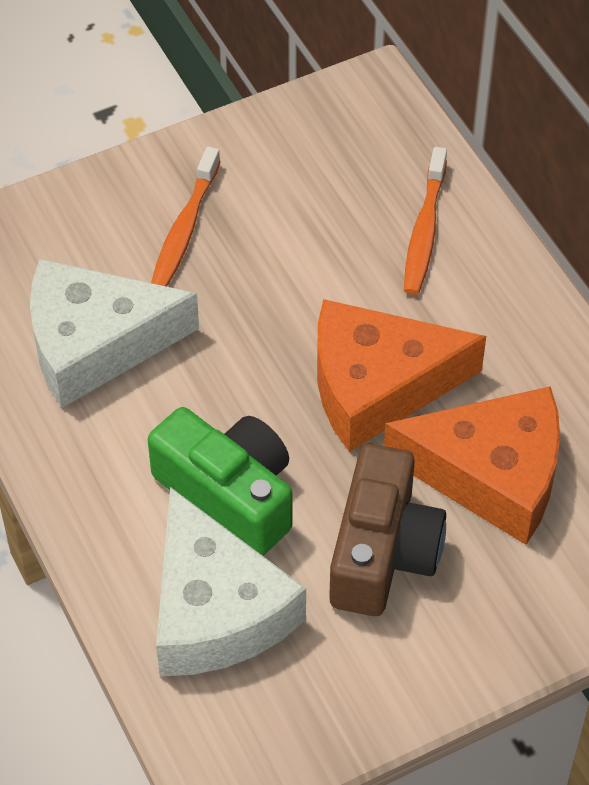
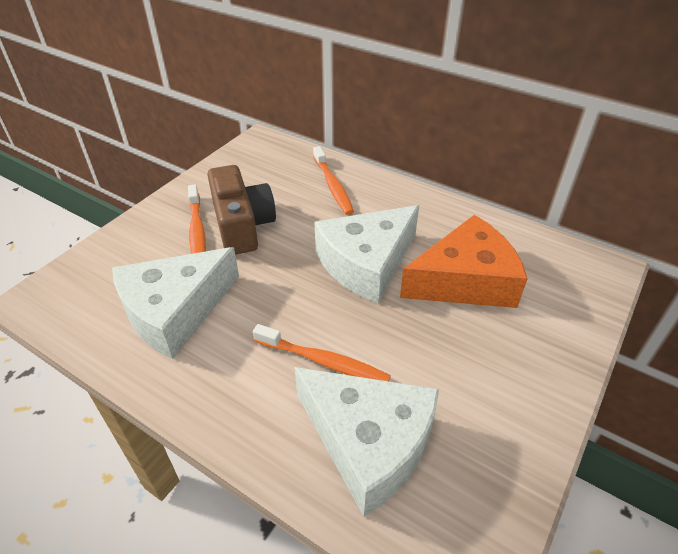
camera: 30 degrees left, 10 degrees down
(229, 495) = (324, 361): green camera -> orange toothbrush
(377, 386) = (366, 263): orange cheese -> white cheese
(382, 552) = (444, 350): brown camera -> brown camera (242, 225)

